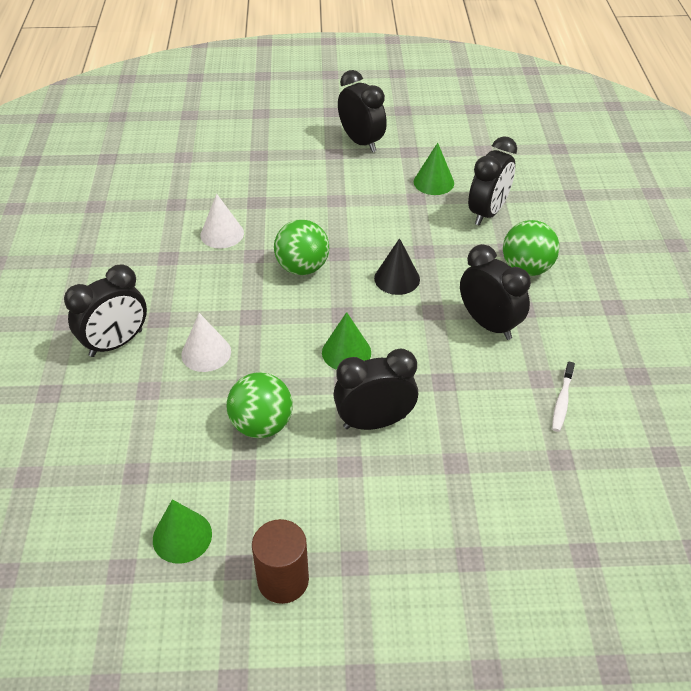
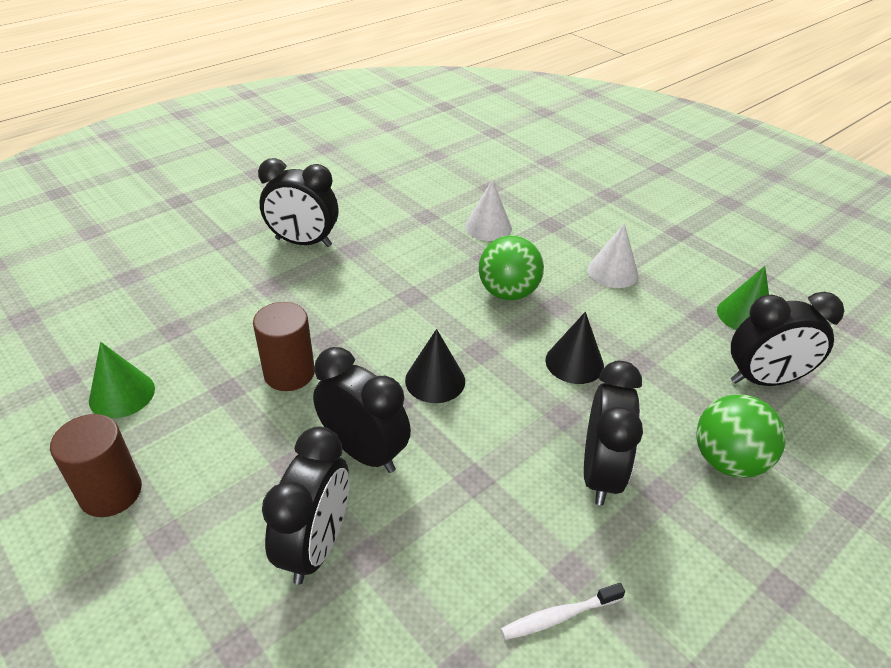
camera: 50 degrees right, 5 degrees down
(206, 353) = (342, 294): white cone -> white cone (612, 272)
(261, 425) = (289, 373): green ball -> brown cylinder
(346, 352) = (435, 380): green cone -> black cone
(361, 142) = (720, 240): black clock -> black clock (316, 546)

